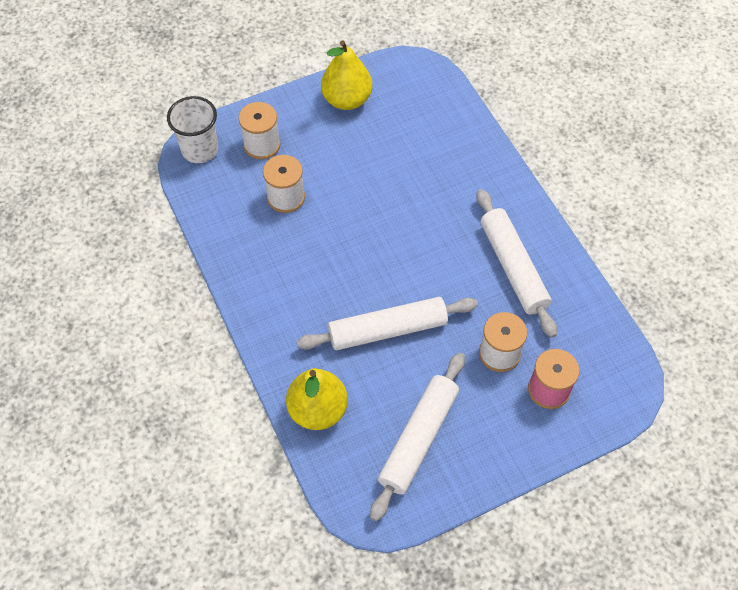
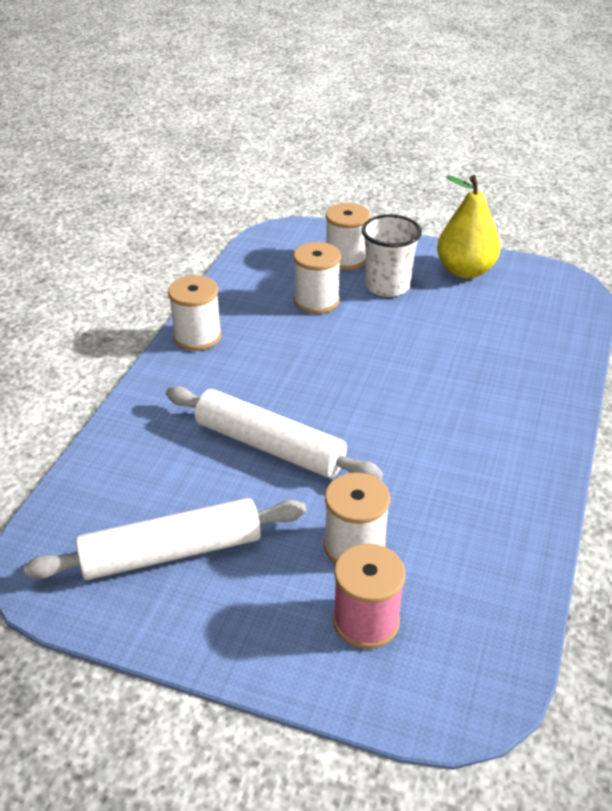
camera: 45 degrees right, 20 degrees down
(200, 149) = (291, 235): white cup -> white cup (387, 286)
(247, 286) = (197, 336): none -> white spool
(317, 410) = (120, 458): yellow pear -> none
(513, 267) = (470, 486): white rolling pin -> none

